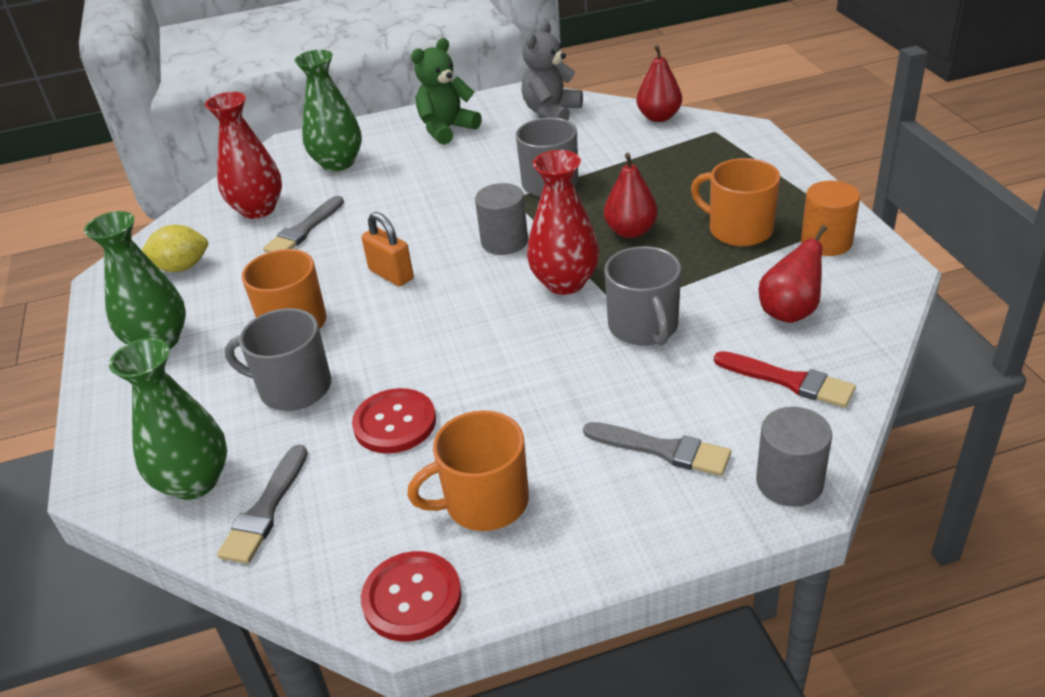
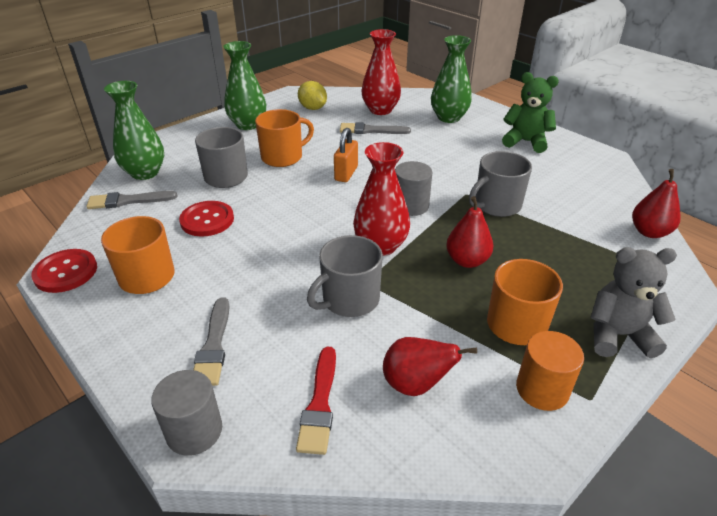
camera: 60 degrees right, 0 degrees up
(551, 112) = (595, 177): grey teddy bear -> grey teddy bear (618, 335)

